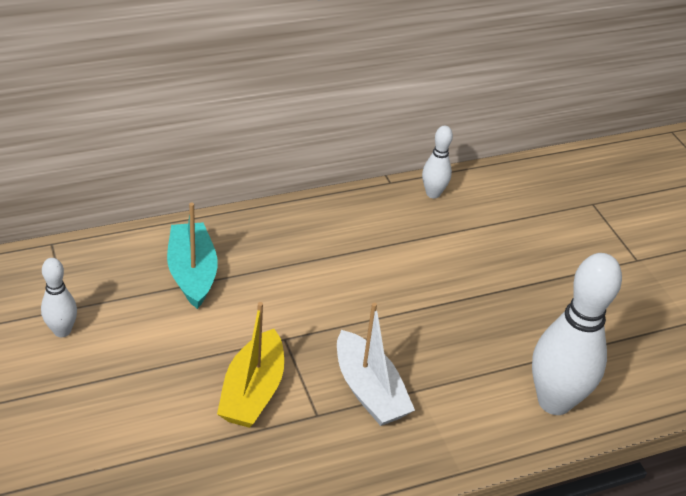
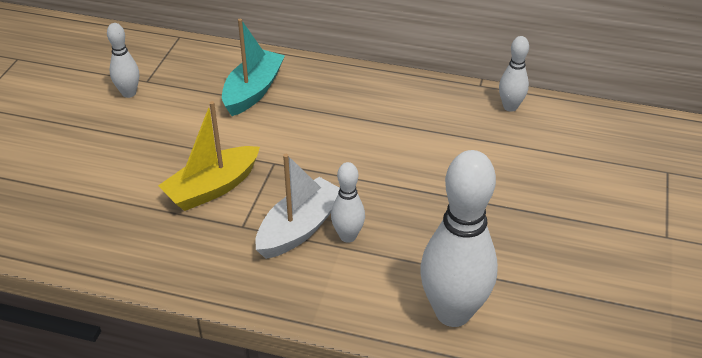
camera: 40 degrees right, 0 degrees up
(369, 391) = (300, 228): white boat -> white boat turned 150 degrees counterclockwise
(415, 377) = (348, 236): none -> white bowling pin

